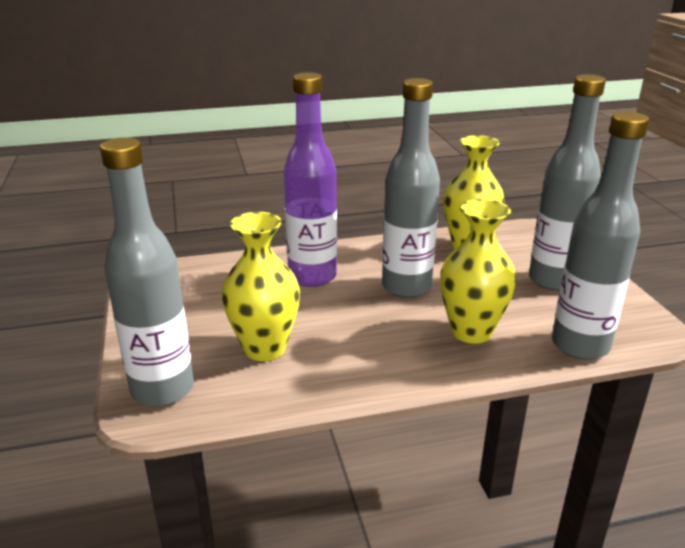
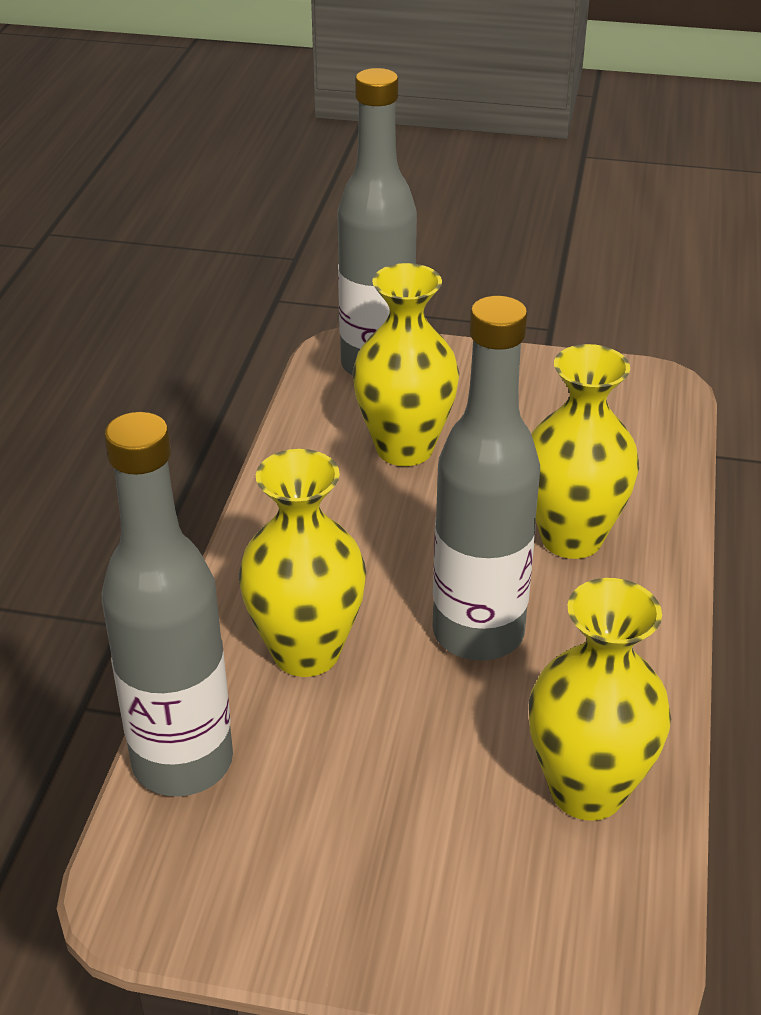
camera: 115 degrees right, 10 degrees up
(312, 277) = (571, 538): purple bottle -> yellow vase
(553, 280) = (383, 852): grey bottle -> none

